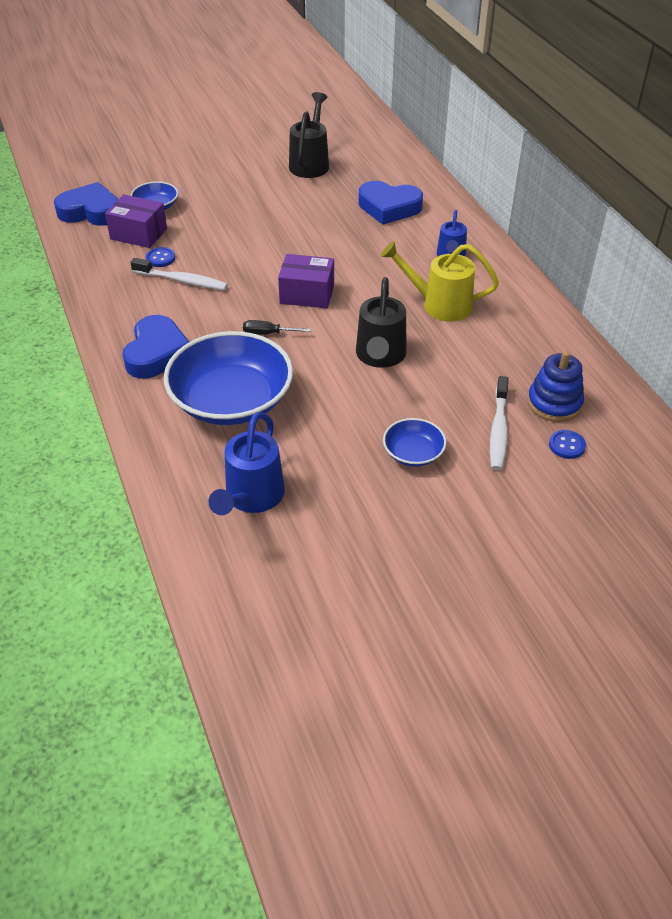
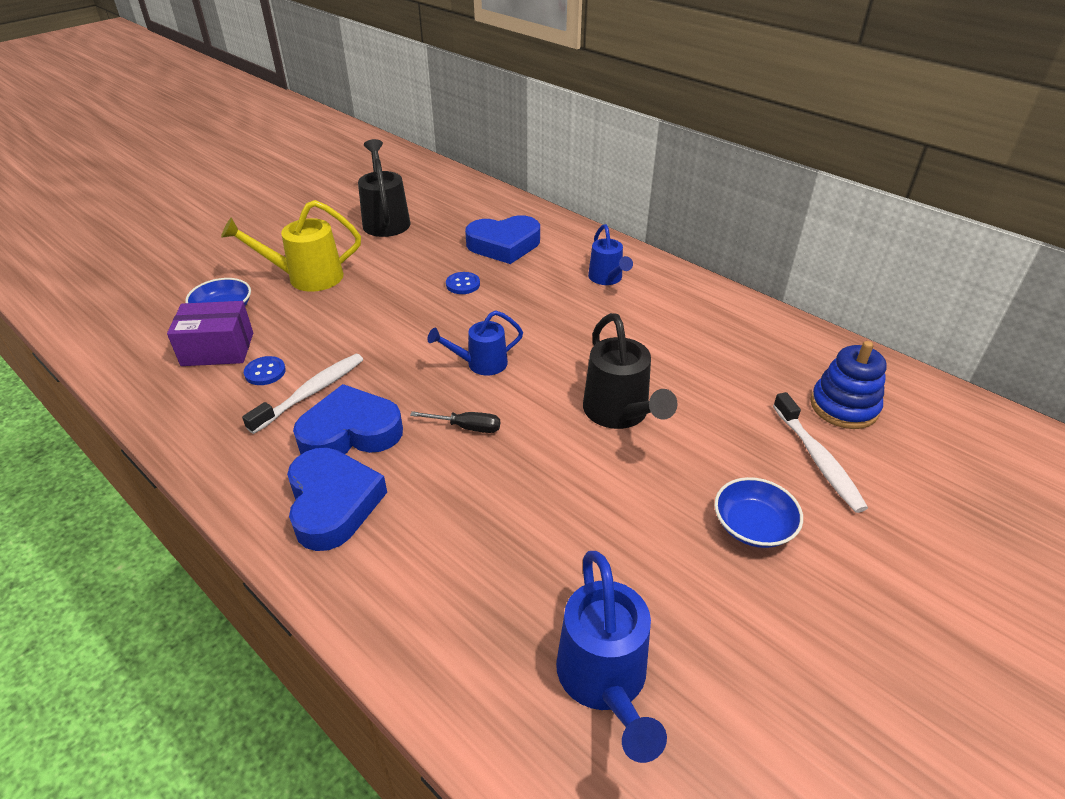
camera: 25 degrees left, 5 degrees down
(90, 211) = (134, 338): blue heart -> blue heart (350, 432)
(182, 281) = (311, 392): white toothbrush -> white toothbrush turned 45 degrees counterclockwise
(231, 400) = (478, 537): blue bowl -> none
(268, 333) = (466, 427): black screwdriver -> black screwdriver turned 150 degrees counterclockwise
(307, 294) = (480, 364): purple box -> blue watering can
(439, 305) = (636, 333): yellow watering can -> yellow watering can (306, 277)
(566, 445) = (900, 452): blue button -> blue button (463, 284)

